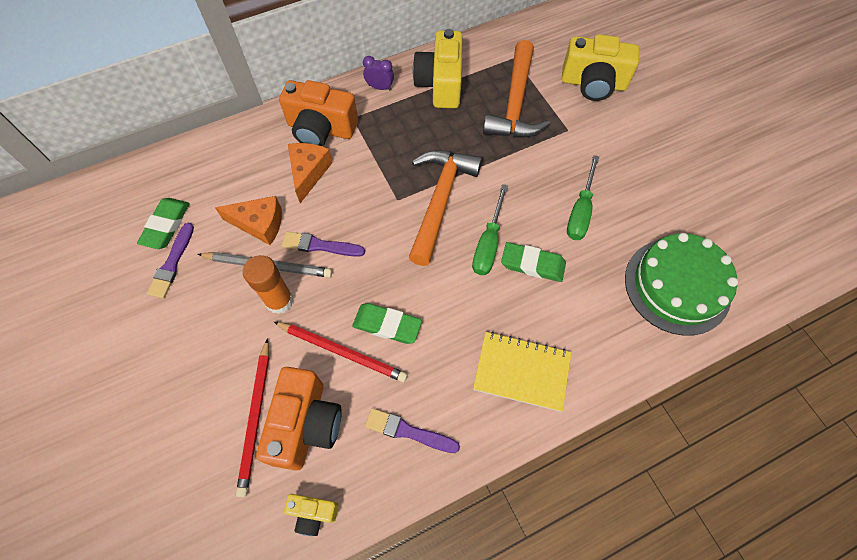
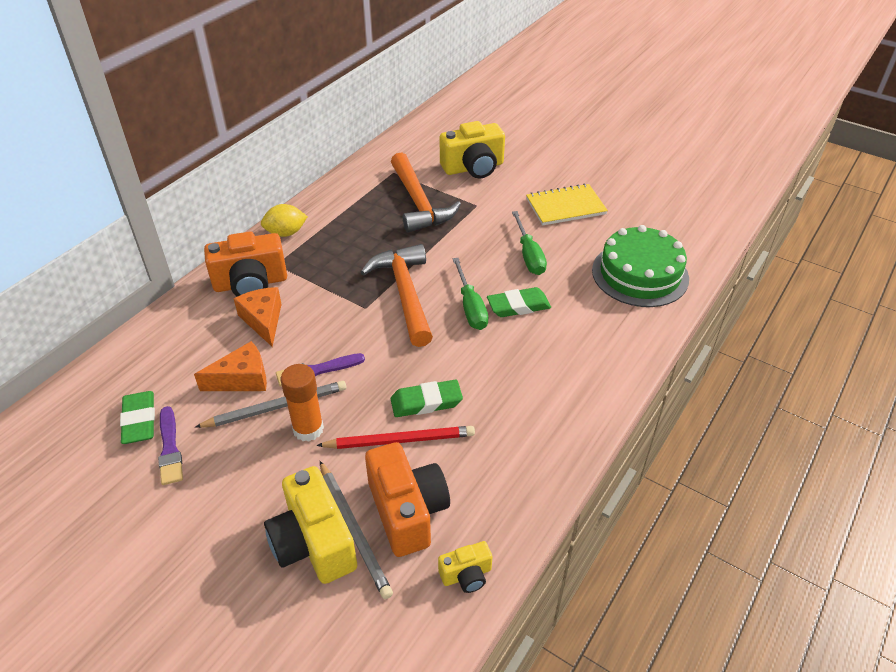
camera: 30 degrees left, 20 degrees down
(256, 417) = (354, 530): red pencil -> grey pencil
(380, 87) = (286, 233): purple clock -> yellow lemon
(408, 431) = (505, 470): purple brush -> none
(440, 84) = (341, 212): yellow camera -> yellow camera (314, 543)
(521, 371) = (566, 383): yellow notebook -> yellow notebook (565, 206)

